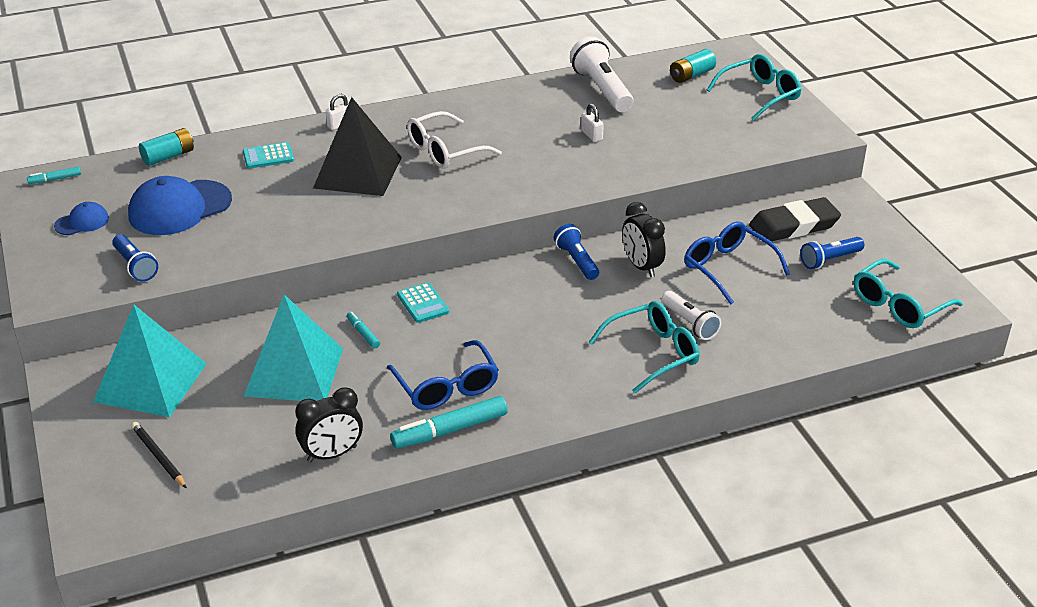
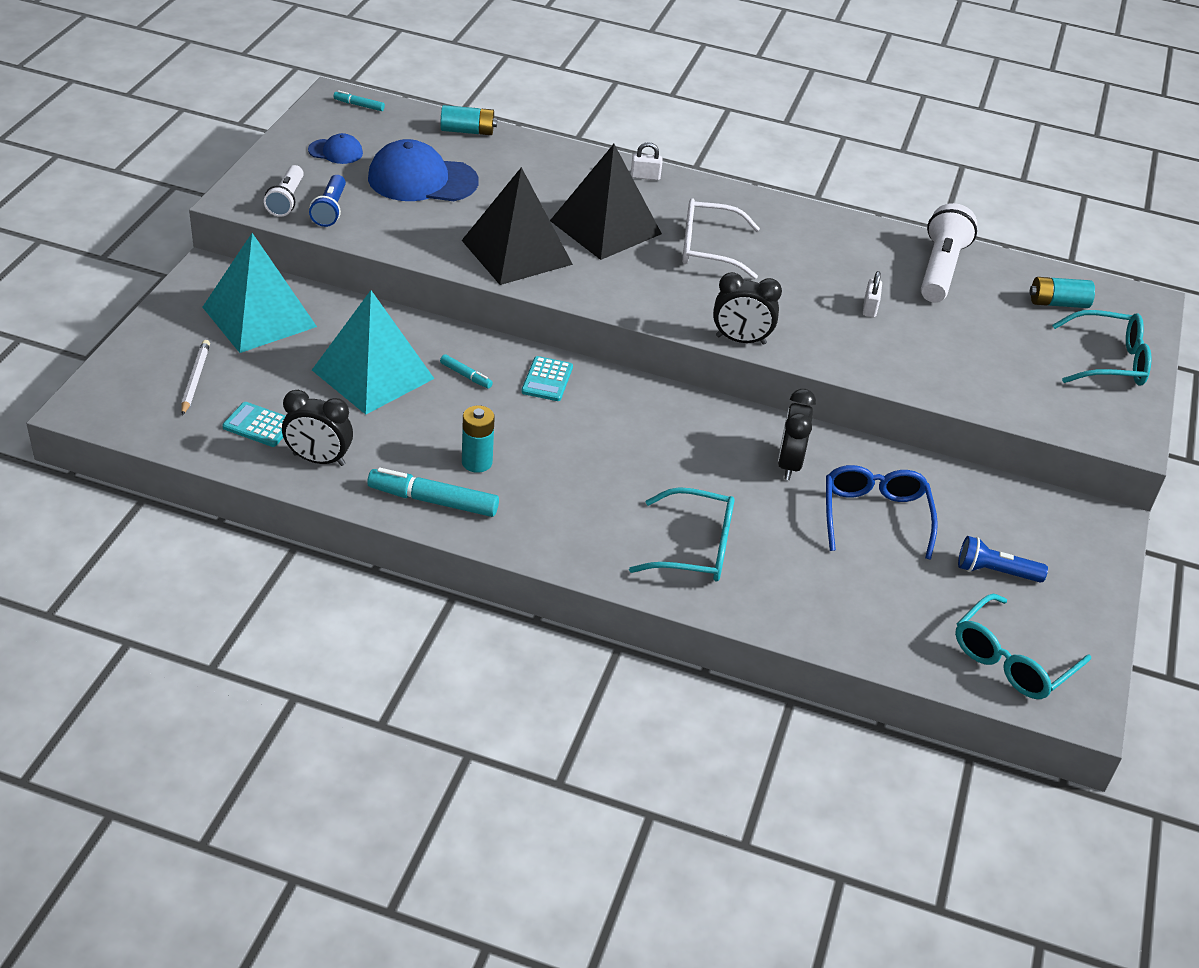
camera: 35 degrees right, 5 degrees up
(158, 457) = (195, 379): black pencil -> white pencil
(268, 156) = (548, 173): turquoise calculator -> turquoise calculator (259, 425)
(318, 221) = (517, 252): none -> black pyramid
(363, 333) = (466, 375): turquoise marker -> turquoise marker turned 120 degrees clockwise
(446, 386) = (477, 462): blue glasses -> turquoise battery
(541, 198) = (741, 340): none -> black clock
(576, 261) = (733, 423): blue flashlight -> none
(690, 323) = (767, 544): white flashlight -> white flashlight (287, 200)
(794, 226) = (1001, 516): black eraser -> none
(899, 305) = (1012, 660): turquoise glasses -> turquoise glasses turned 45 degrees counterclockwise

